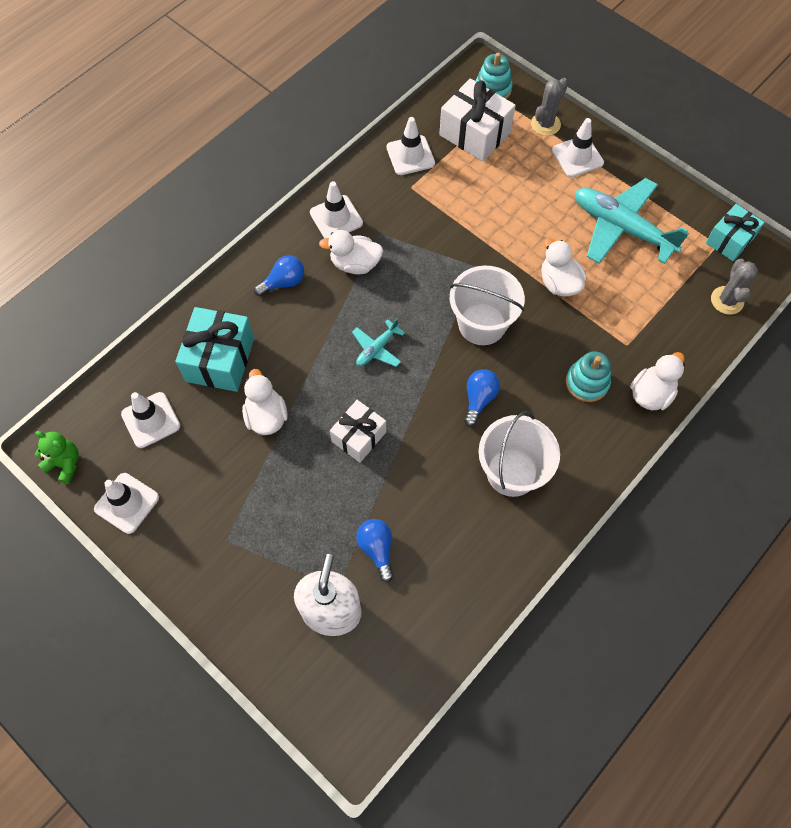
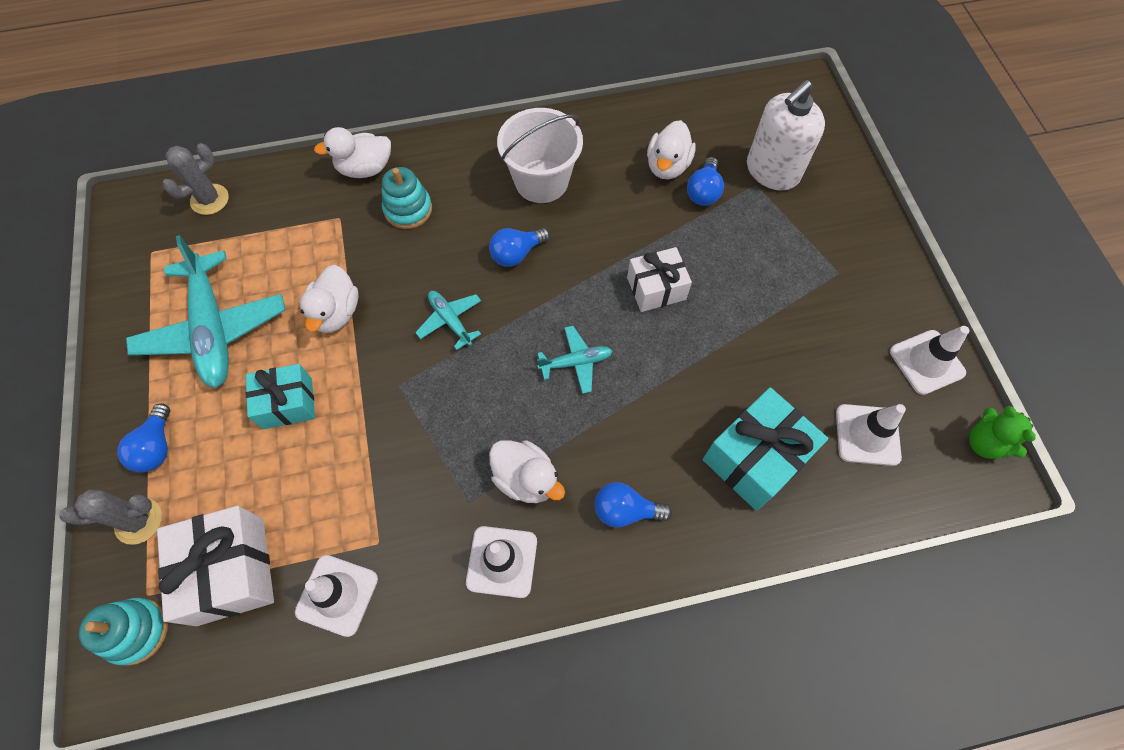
camera: 145 degrees left, 0 degrees up
(266, 416) = (737, 363): white duck -> white duck (667, 166)
(482, 324) = (450, 320): white bucket -> turquoise plane
(577, 157) = (157, 447): white traffic cone -> blue light bulb
(729, 240) = (135, 249): turquoise gift -> turquoise gift (287, 403)

